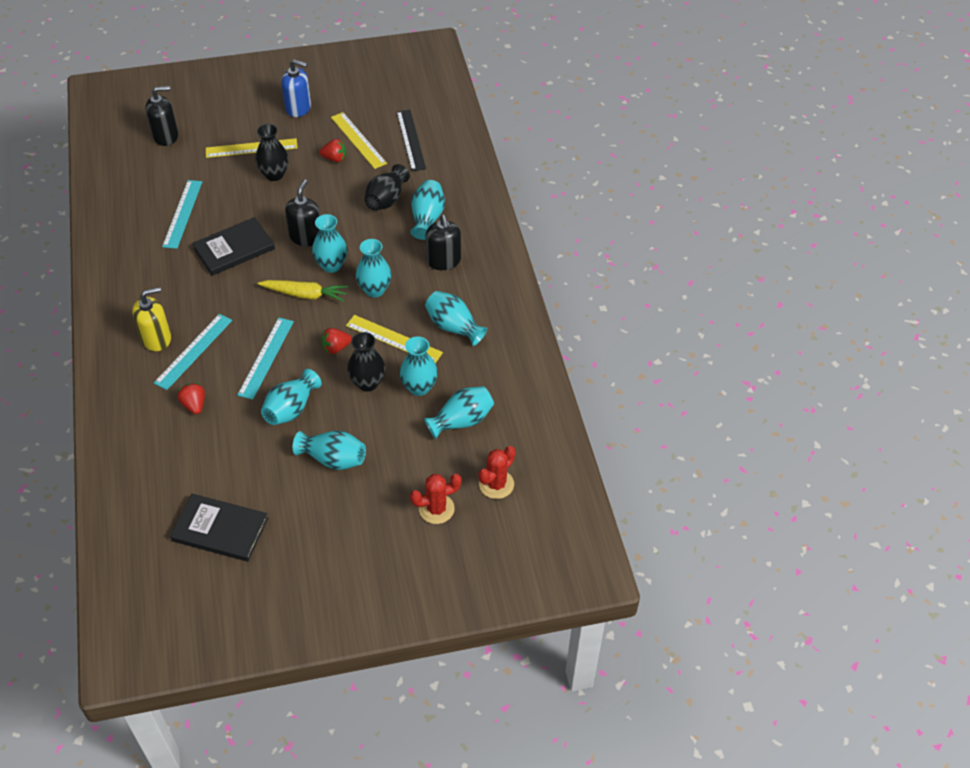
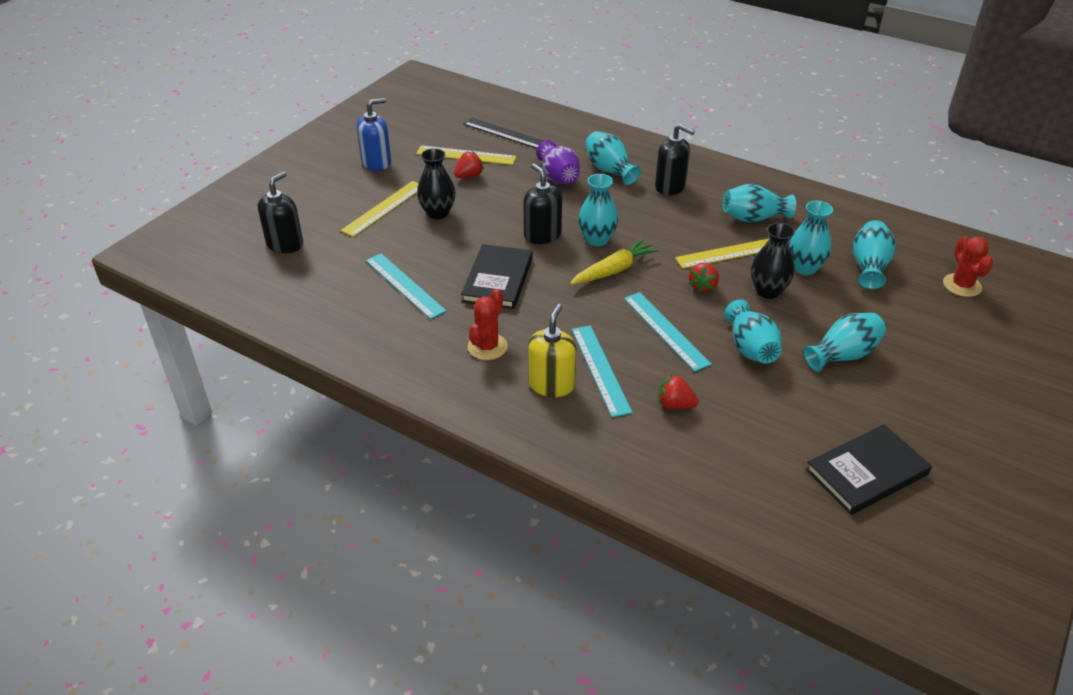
camera: 45 degrees left, 10 degrees down
(375, 290) = (658, 233): turquoise vase -> none
(386, 199) = (558, 177): black vase -> purple vase
(436, 509) = (962, 329): red cactus -> red cactus (487, 347)

